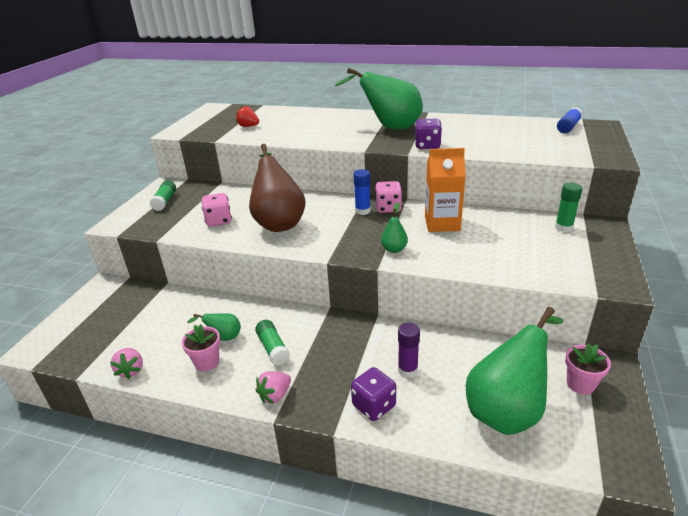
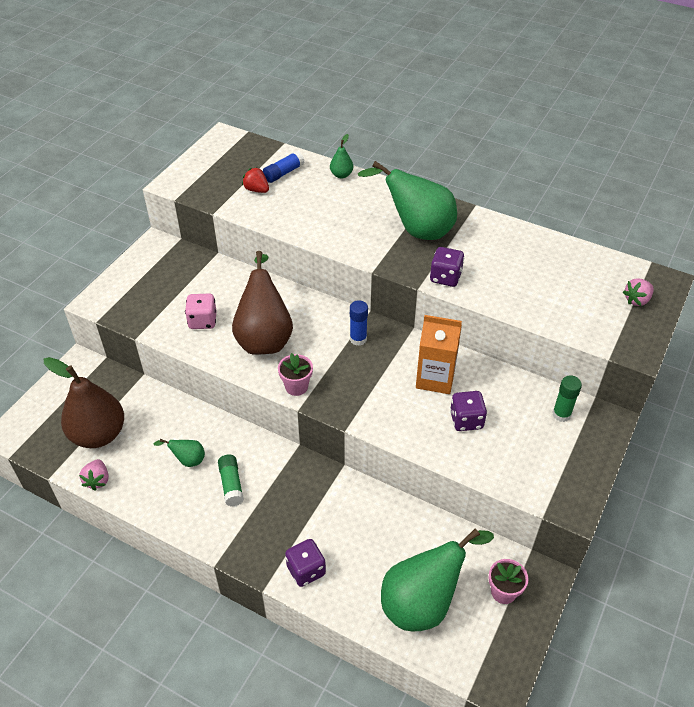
camera: 10 degrees right, 15 degrees up
(128, 333) = (98, 434): none -> brown pear
(165, 201) = (151, 275): green glue stick -> none
(207, 362) = (167, 487): pink flower pot -> pink flower pot (296, 386)
(275, 395) = (221, 539): pink strawberry -> pink strawberry (636, 300)
(388, 208) = (387, 340): pink dice -> none
(394, 249) = (371, 406): green pear -> green pear (341, 175)
(407, 370) = (349, 539): purple glue stick -> none
(484, 244) = (466, 420): none -> purple dice
(568, 127) = (624, 276): blue glue stick -> blue glue stick (283, 173)

